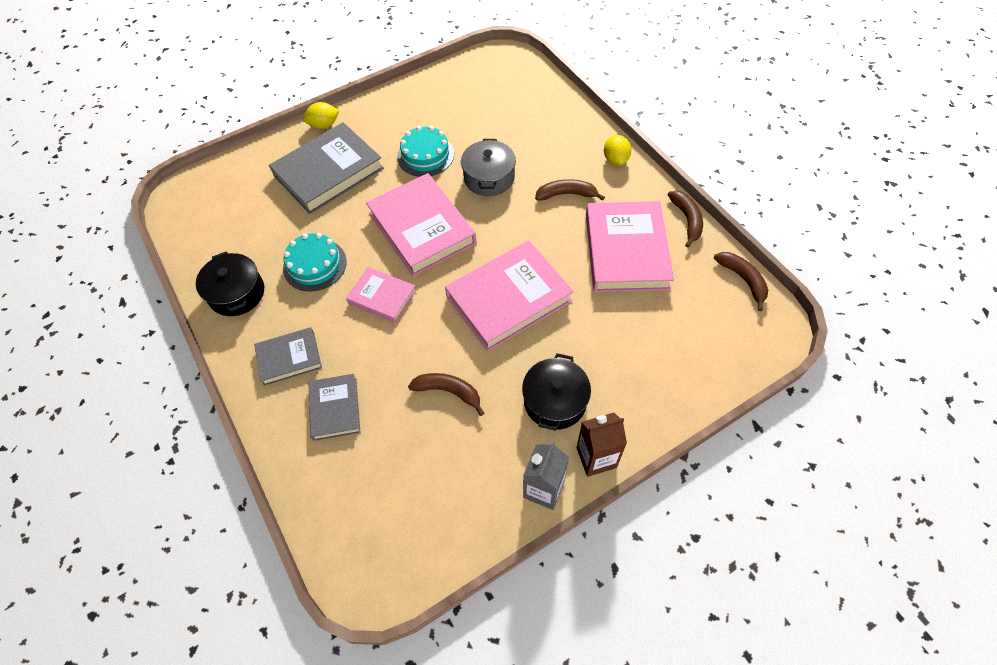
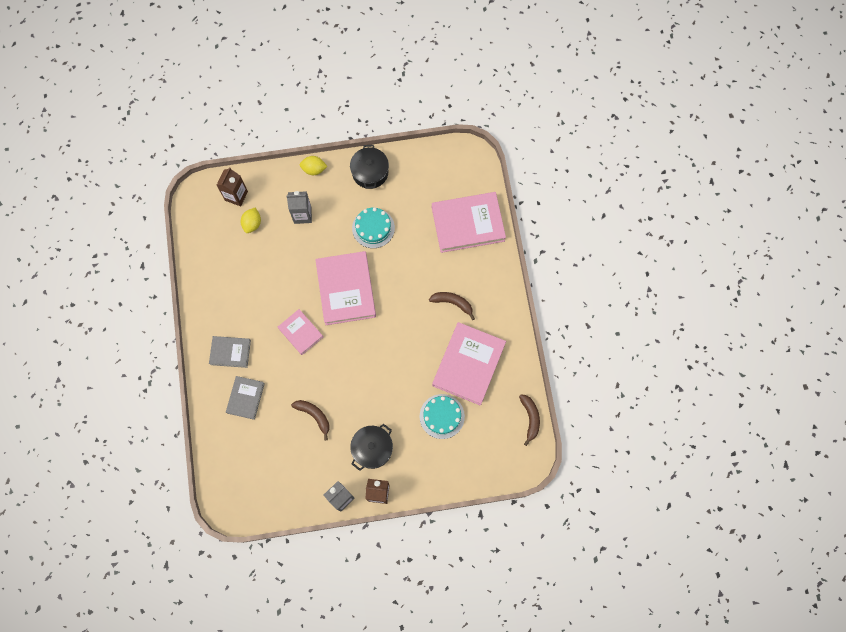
camera: 20 degrees right, 15 degrees up
(232, 181) = (236, 196): none -> brown carton
(237, 293) = (213, 291): black pot -> black pot (370, 172)
(315, 265) = (268, 289): turquoise cake -> turquoise cake (442, 416)
(329, 172) = (302, 215): grey book -> grey carton
(489, 178) = (407, 266): grey pot -> none
(509, 298) = (377, 368): pink book -> pink book (468, 224)
(615, 160) = (501, 288): yellow lemon -> yellow lemon (252, 224)
(687, 220) = (521, 358): brown banana -> none

